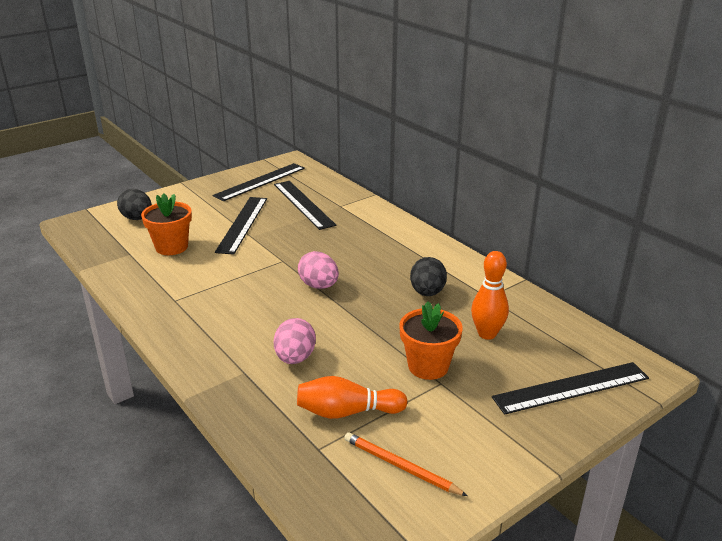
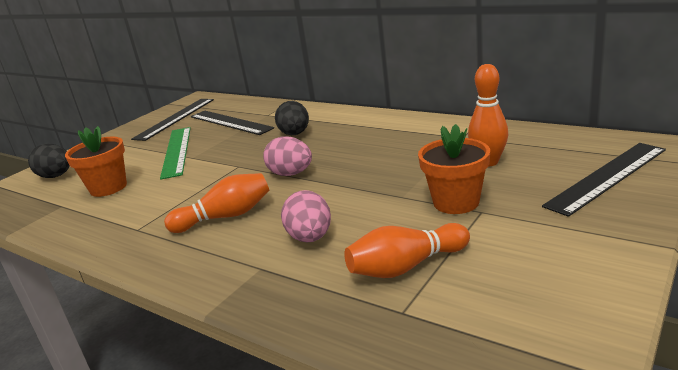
camera: 15 degrees left, 5 degrees down
(242, 224) = (176, 151): black ruler -> green ruler
(244, 313) = (225, 217): none -> orange bowling pin
(400, 466) = (509, 297): orange pencil -> none
(427, 292) = (403, 149): black egg -> black egg (295, 134)

